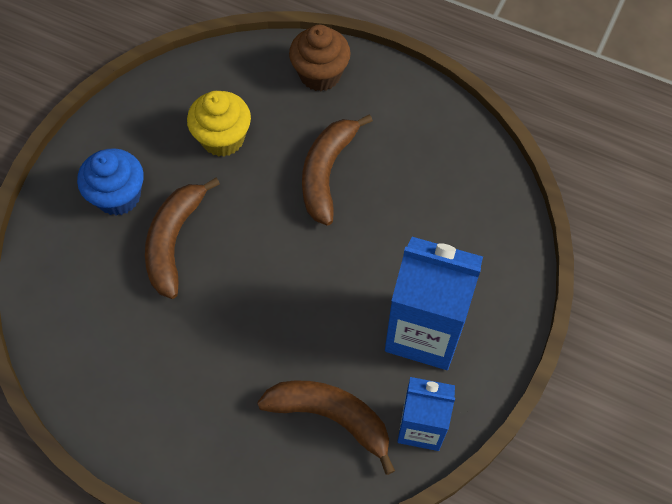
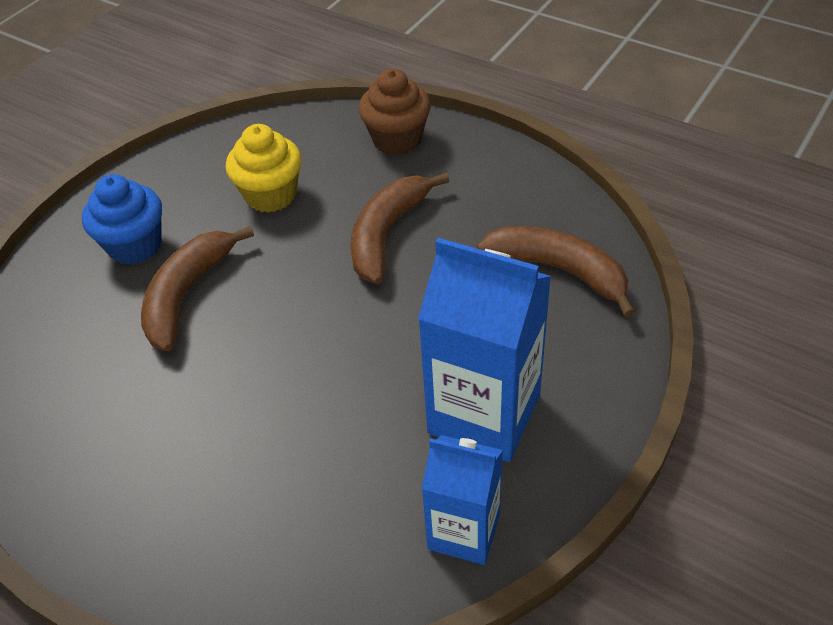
camera: 10 degrees right, 15 degrees down
(331, 417) = (341, 509): brown banana -> brown banana (559, 270)

